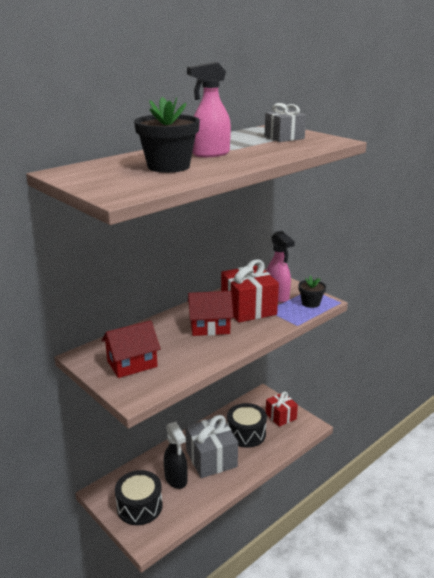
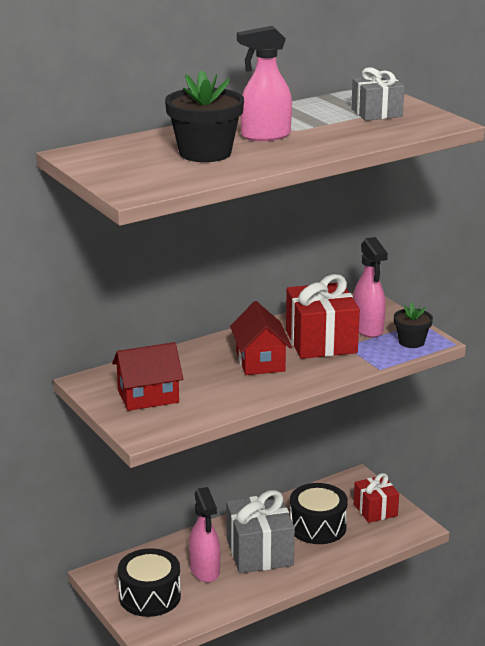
camera: 10 degrees right, 0 degrees up
(176, 479) = (205, 571): black spray bottle -> pink spray bottle
(210, 327) = (260, 361): red house -> red house turned 75 degrees clockwise

